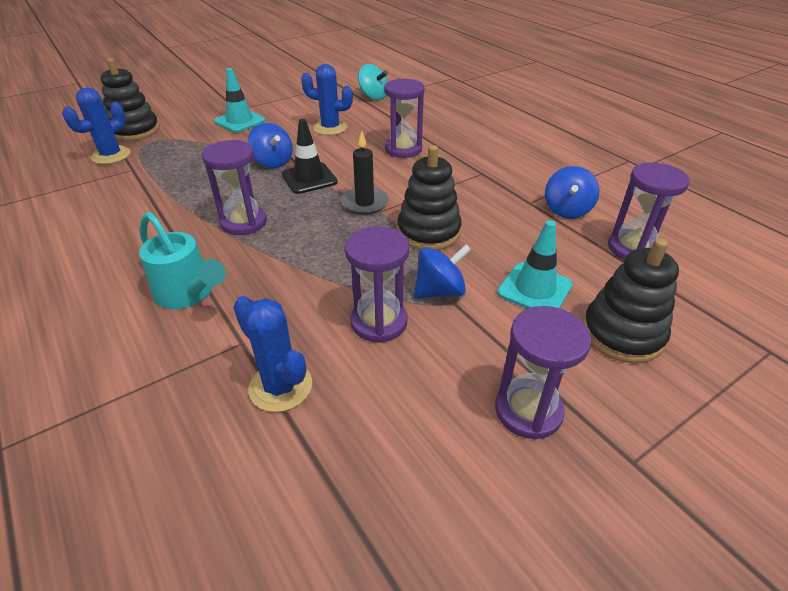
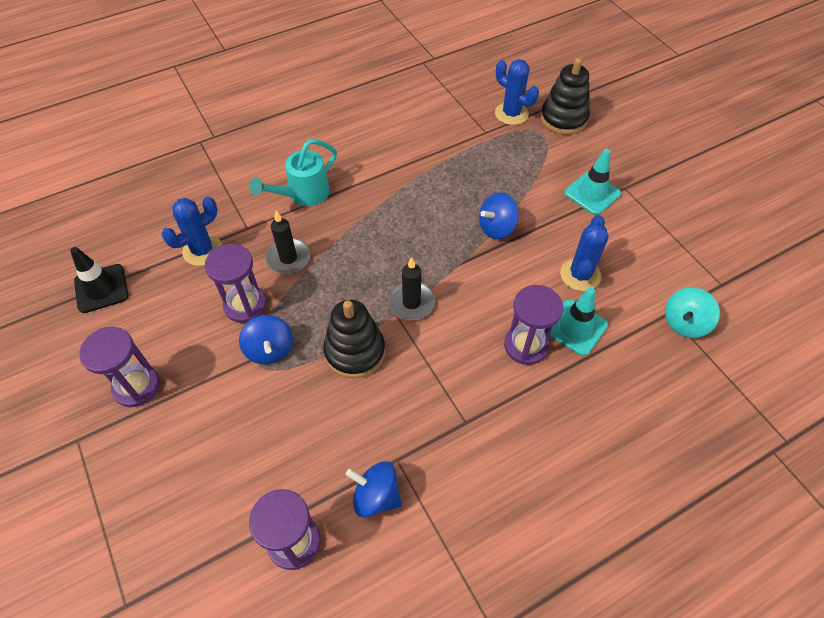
camera: 95 degrees right, 15 degrees up
(244, 222) = (390, 215): purple hourglass -> none
(302, 294) = (288, 258): none -> black candle
(309, 178) = (462, 258): black traffic cone -> black traffic cone (101, 288)
(534, 289) = (255, 424): turquoise traffic cone -> turquoise traffic cone (575, 327)
(622, 334) = (183, 479): black stacking toy -> none

